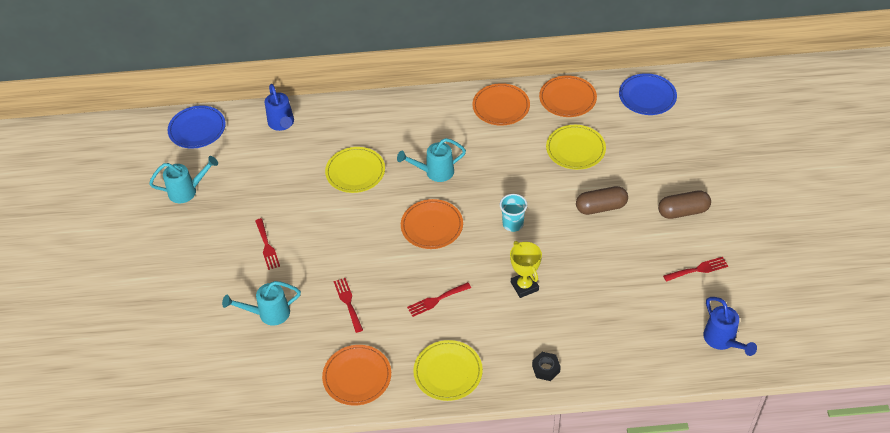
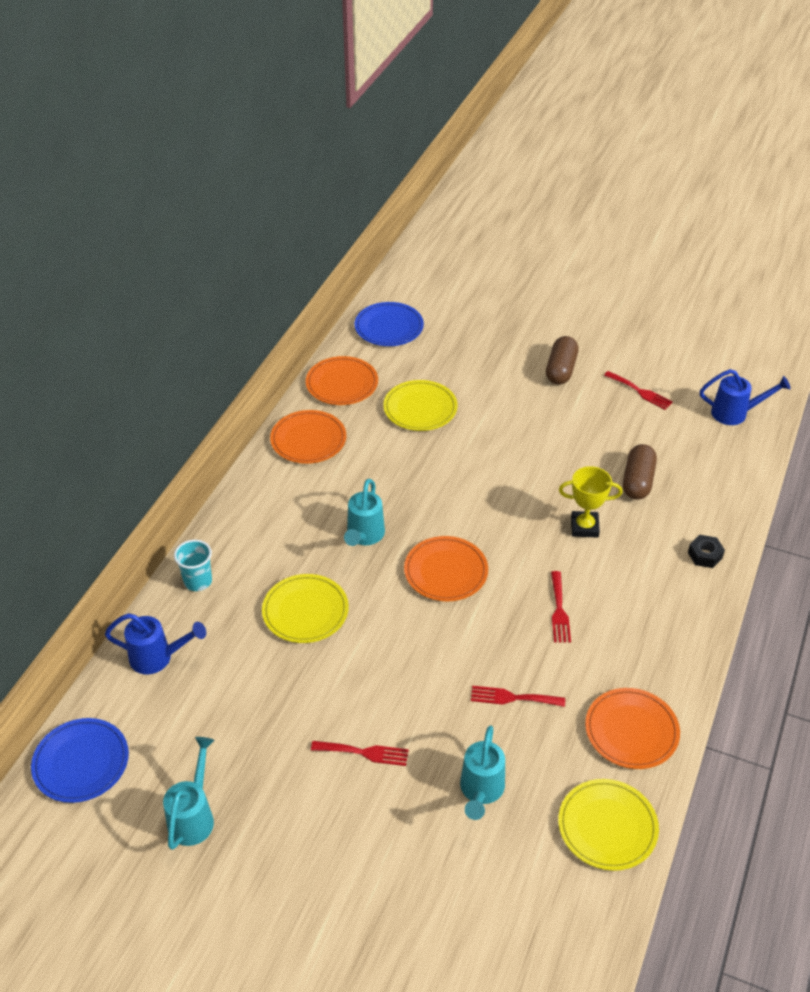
camera: 65 degrees left, 5 degrees down
(448, 372) = (668, 640): yellow plate -> yellow plate (607, 827)
(513, 224) = (491, 501): turquoise cup -> turquoise cup (198, 581)
(601, 207) = (515, 424): brown capsule -> brown capsule (637, 481)
(698, 269) = (640, 391): red fork -> red fork turned 120 degrees clockwise

